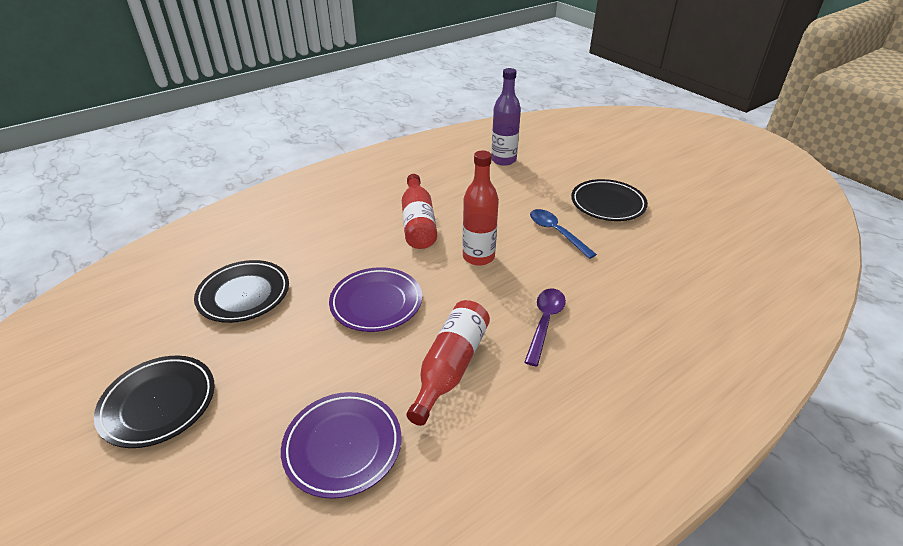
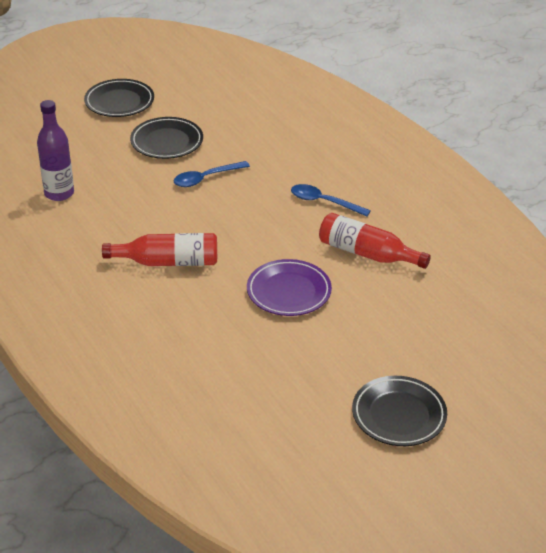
camera: 85 degrees left, 0 degrees up
(244, 294) = (265, 380): black plate -> black plate (119, 102)
(343, 446) = (439, 308): purple plate -> none
(478, 257) = (233, 227): red bottle -> none
(544, 322) = (324, 202): purple spoon -> blue spoon

